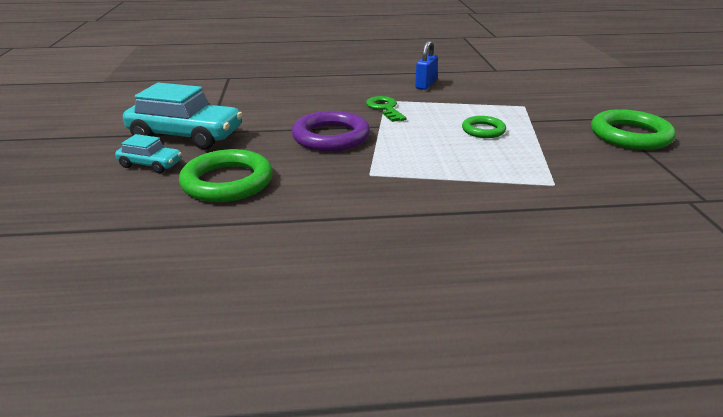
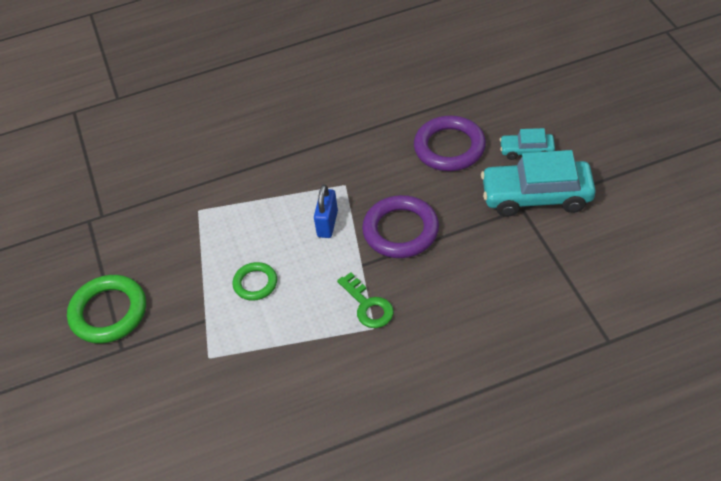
camera: 170 degrees right, 20 degrees up
(227, 182) = (449, 147): green ring -> purple ring
(425, 85) = (335, 391): blue padlock -> blue padlock (327, 224)

